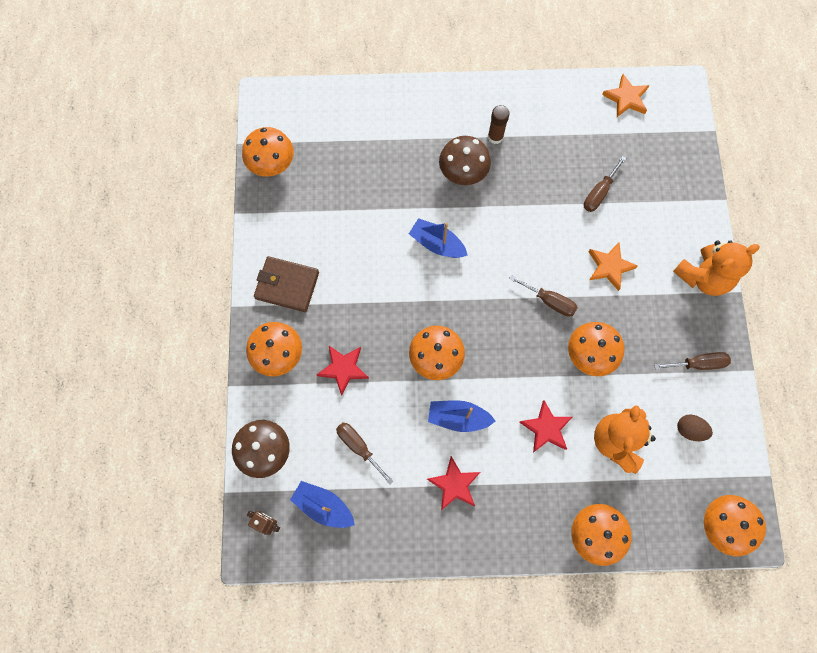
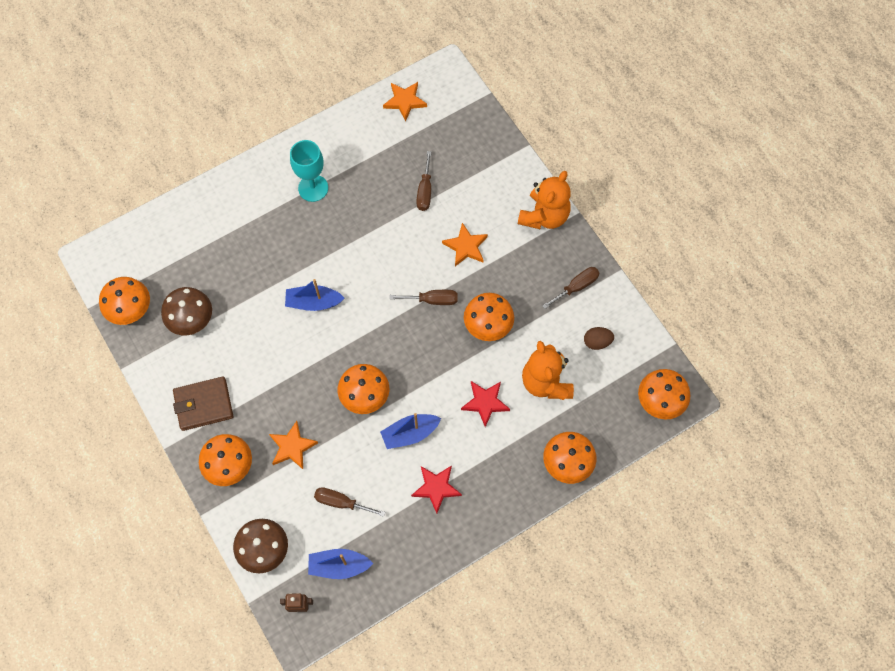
camera: 30 degrees left, 5 degrees down
(343, 369) = (292, 447): red star -> orange star
(463, 173) = (302, 232): brown mushroom -> brown mushroom (192, 320)
(495, 137) = (313, 188): brown glue stick -> turquoise goblet

